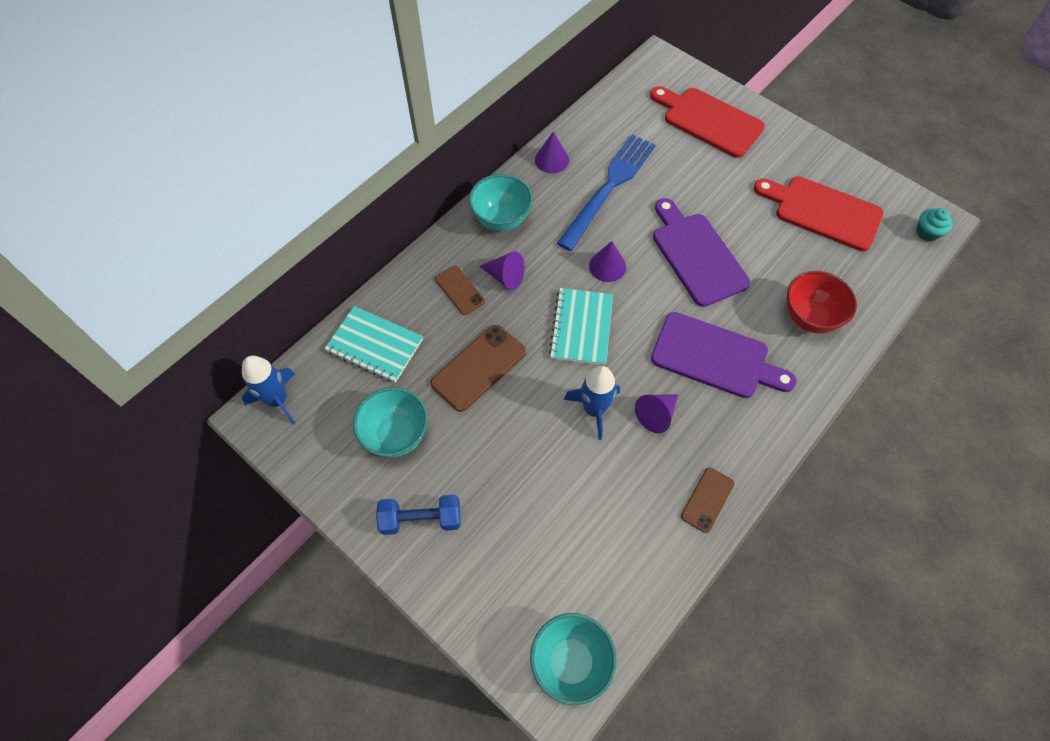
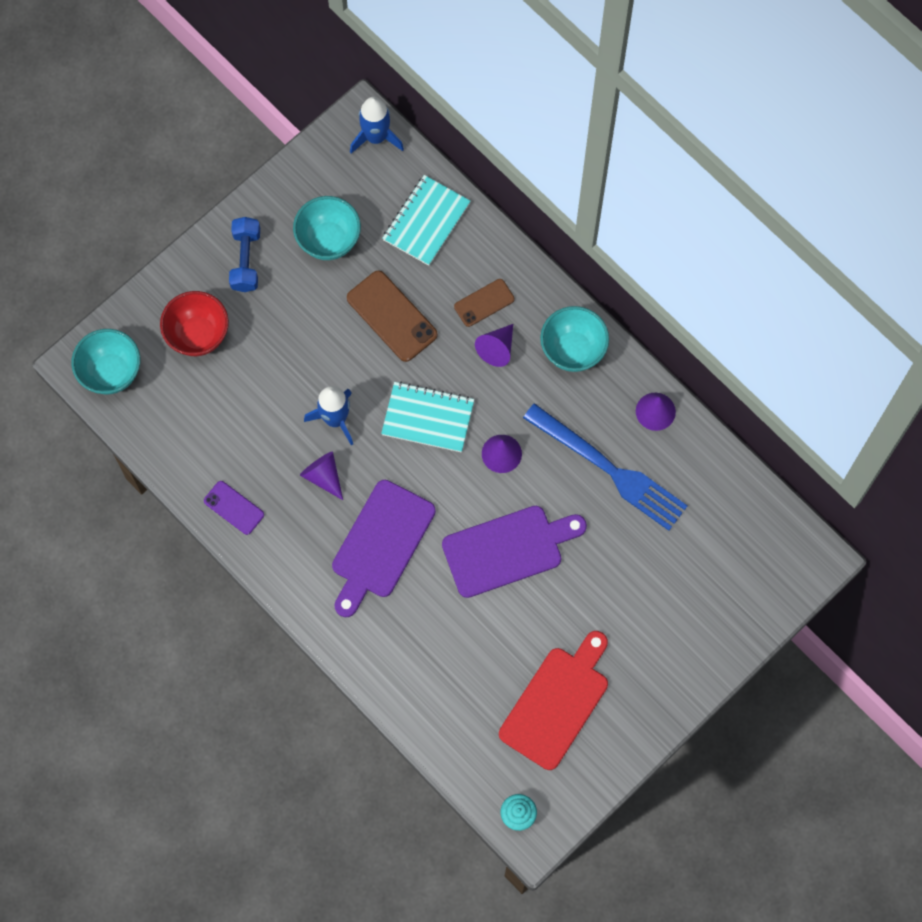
camera: 95 degrees right, 10 degrees up
(707, 499) = (234, 508): brown phone -> purple phone
(708, 120) = (706, 601): red cutting board -> none
(809, 317) = (418, 651): red bowl -> red bowl (198, 335)

